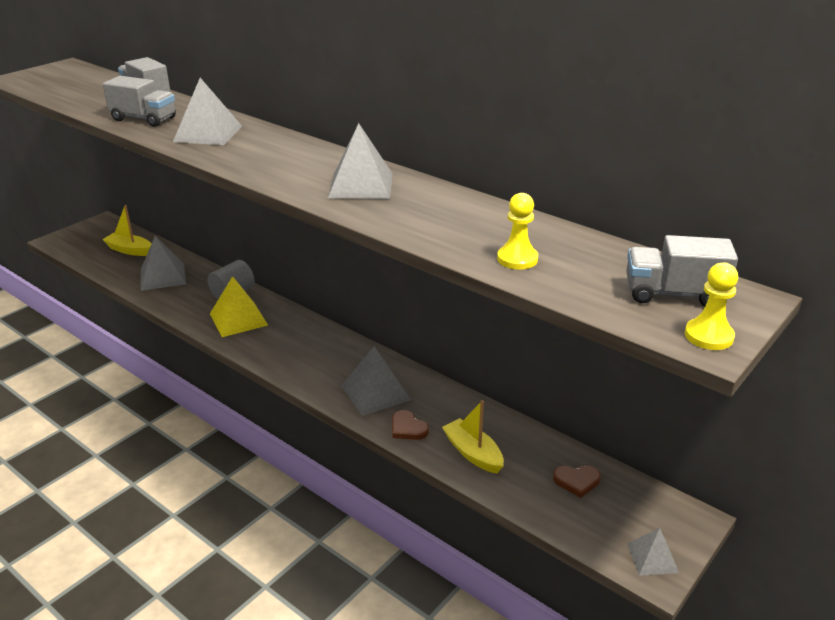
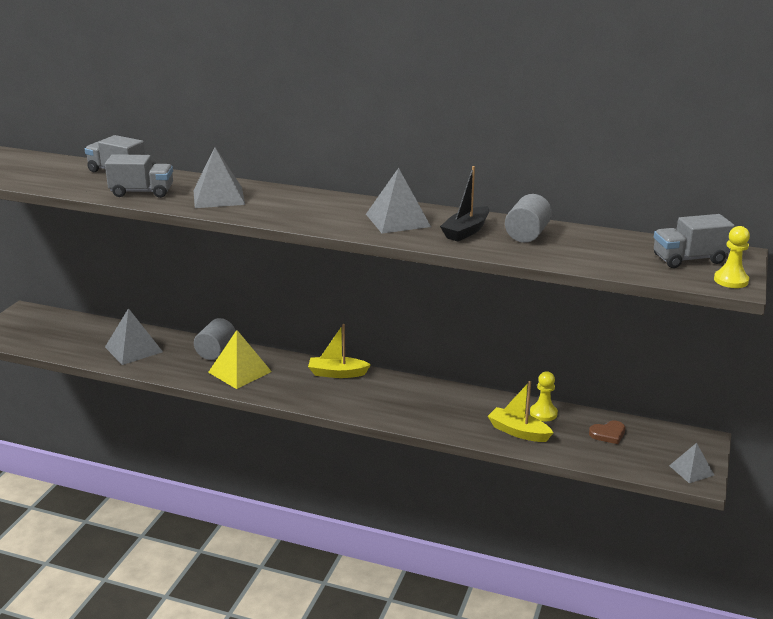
camera: 20 degrees left, 5 degrees down
(130, 250) = (78, 332): yellow boat -> yellow boat (337, 373)
(375, 392) = (408, 405): grey pyramid -> none
(408, 428) = (454, 425): brown heart -> none
(423, 210) = (466, 231): none -> black boat
(491, 226) = (527, 235): none -> grey cylinder
(517, 259) = (567, 254): yellow pawn -> yellow pawn (543, 413)

